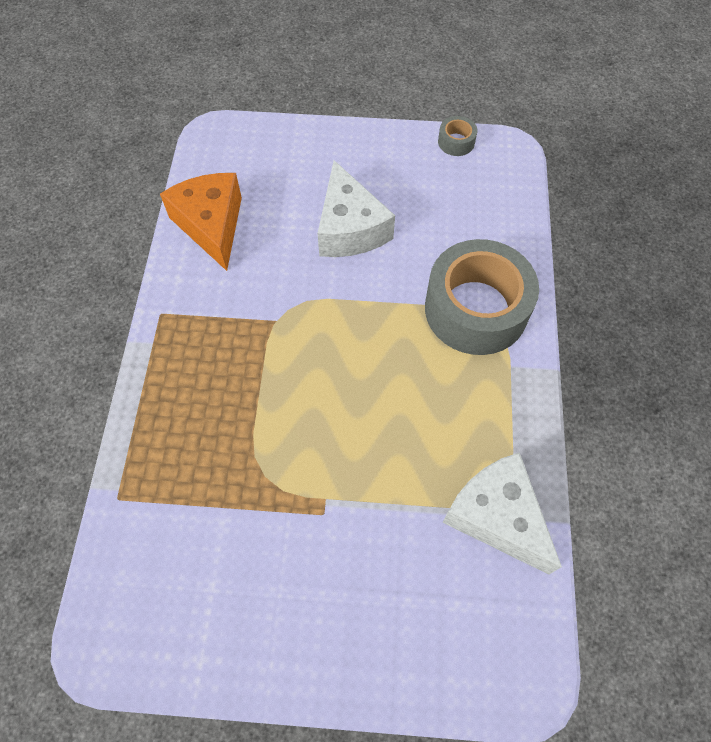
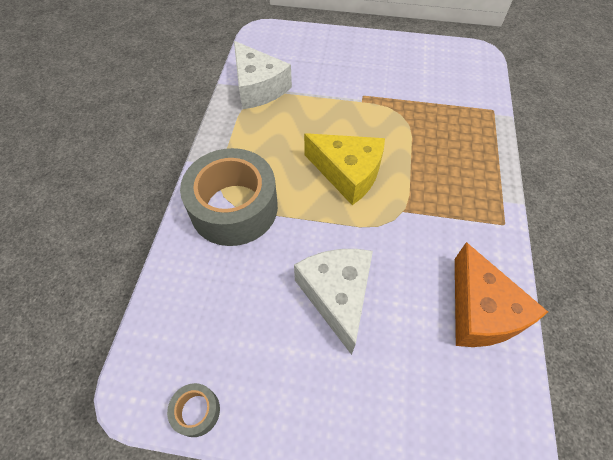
camera: 175 degrees left, 5 degrees down
(343, 366) = (348, 173): none -> yellow cheese

